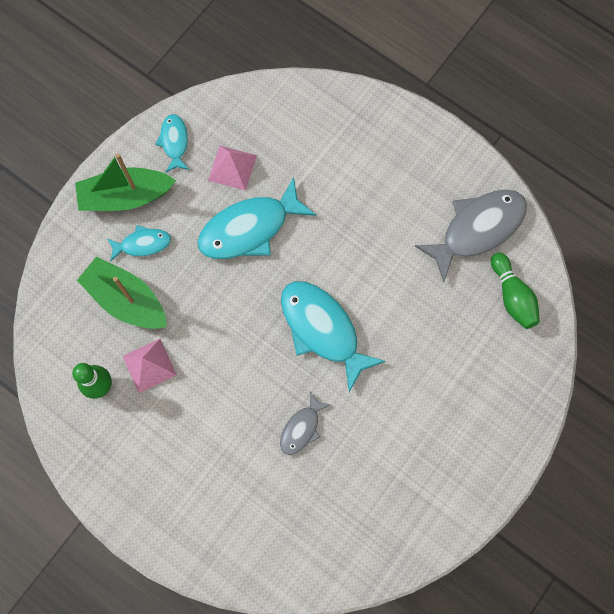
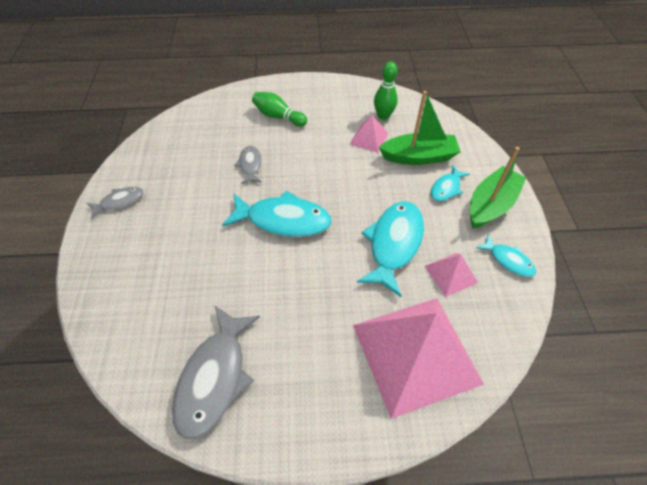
camera: 140 degrees right, 20 degrees down
(322, 135) = (415, 353): none -> pink pyramid
(464, 481) = (119, 201): none -> grey fish
(512, 296) = (148, 342): green bowling pin -> green bowling pin (278, 116)

